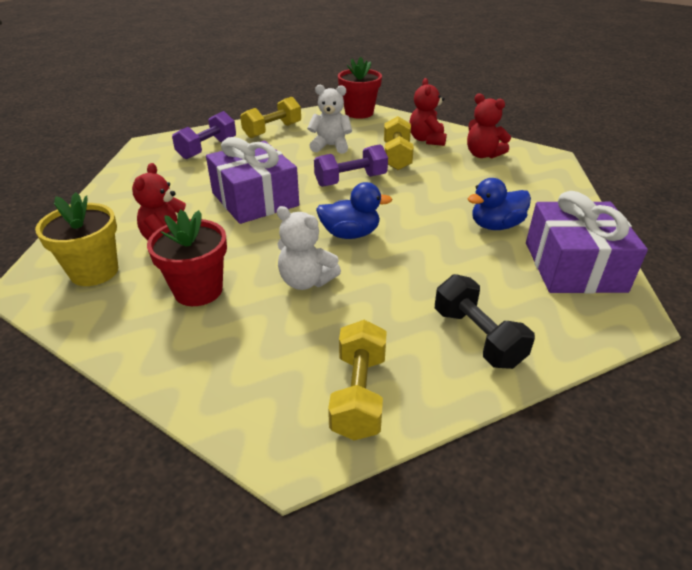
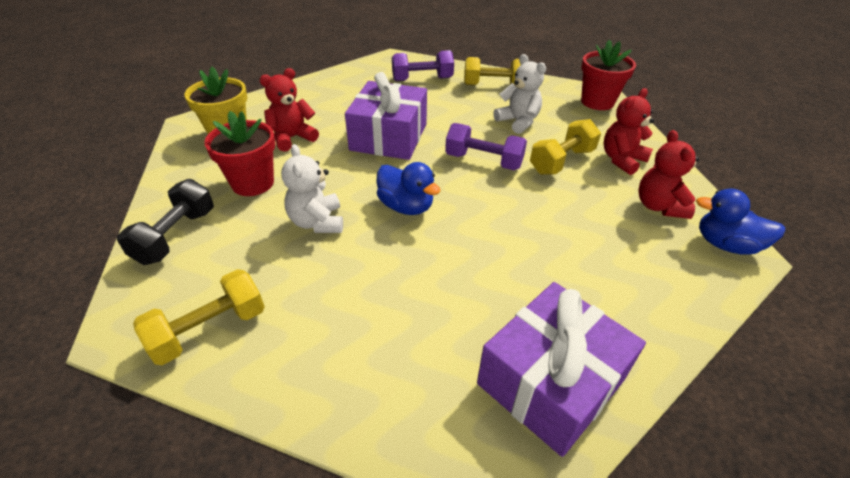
camera: 45 degrees right, 5 degrees up
(477, 337) = (348, 364): black dumbbell -> black dumbbell (176, 236)
(495, 226) = (542, 283): blue duck -> blue duck (726, 245)

